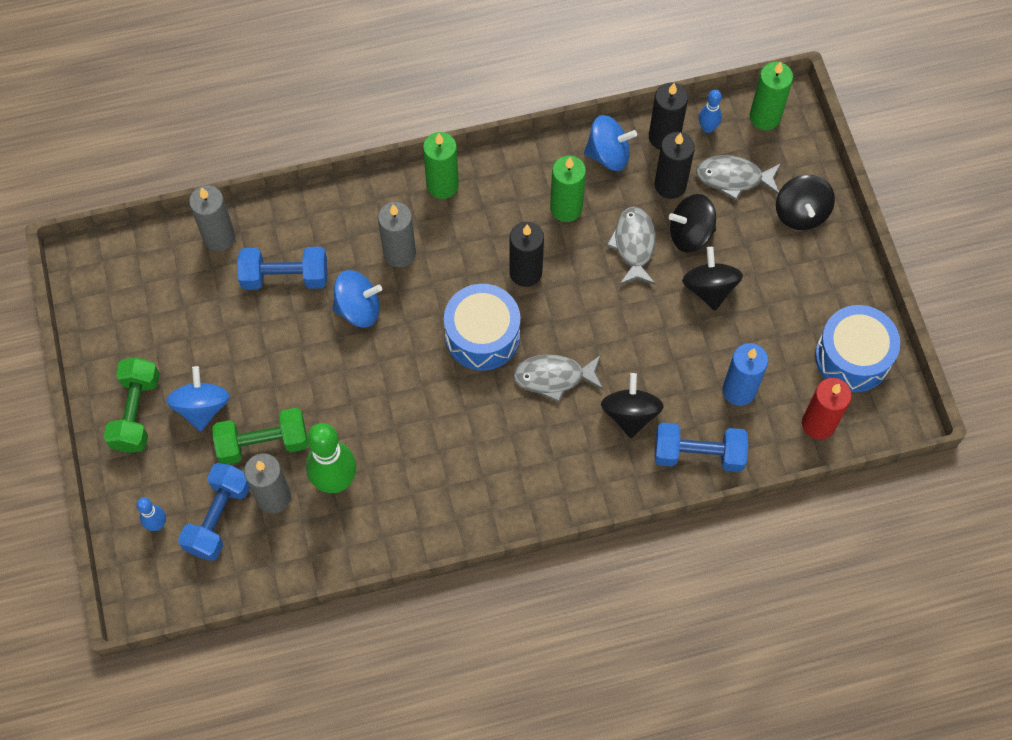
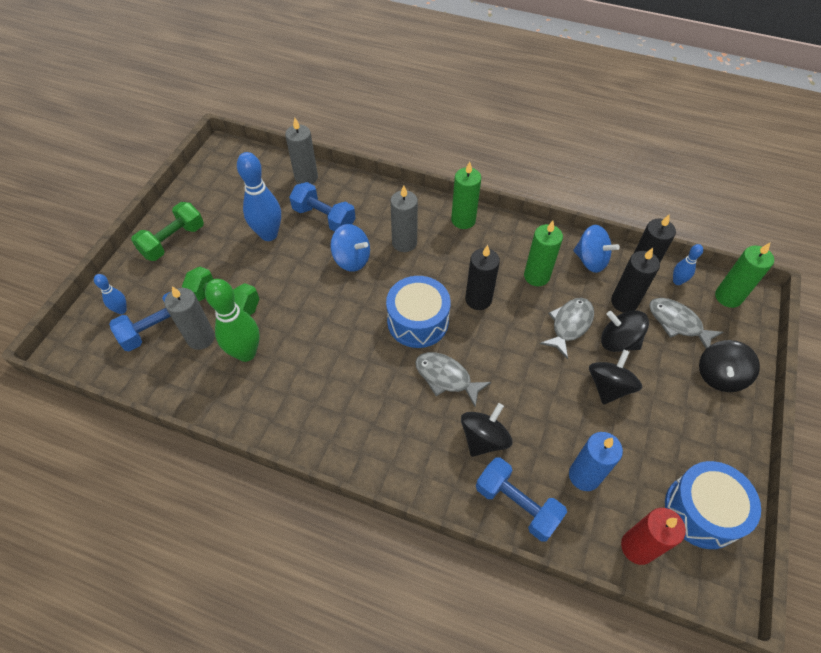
camera: 35 degrees right, 10 degrees down
(202, 407) = (211, 260): blue spinning top -> none
(240, 336) = (269, 234): none -> blue bowling pin

